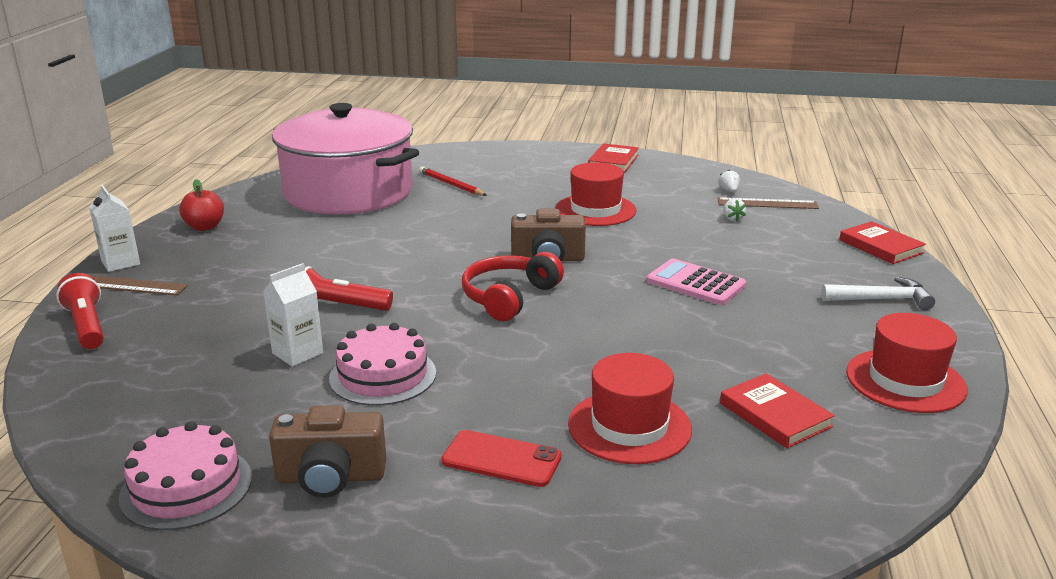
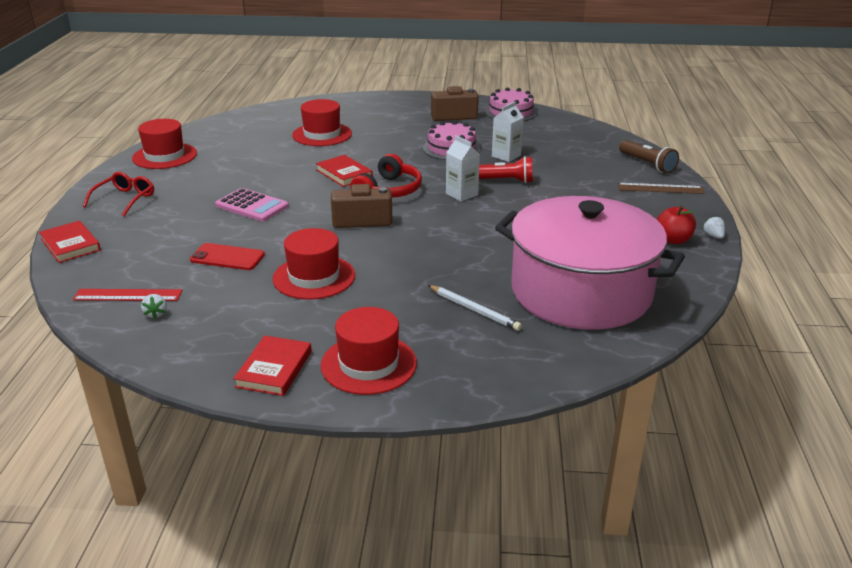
camera: 175 degrees right, 5 degrees up
(87, 326) = (647, 164): red flashlight -> brown flashlight
(120, 262) = (693, 204): white carton -> white carton (461, 194)
(451, 184) = (474, 310): red pencil -> white pencil
(501, 459) = (382, 123): red phone -> red phone (227, 257)
(543, 161) = (368, 364): none -> red hat
(732, 219) = (181, 271): white strawberry -> white strawberry (713, 236)
(767, 203) = (128, 295): brown ruler -> red ruler
(775, 415) = (248, 141): red book -> red book (344, 174)
(881, 299) = (125, 199): white hammer -> red glasses

